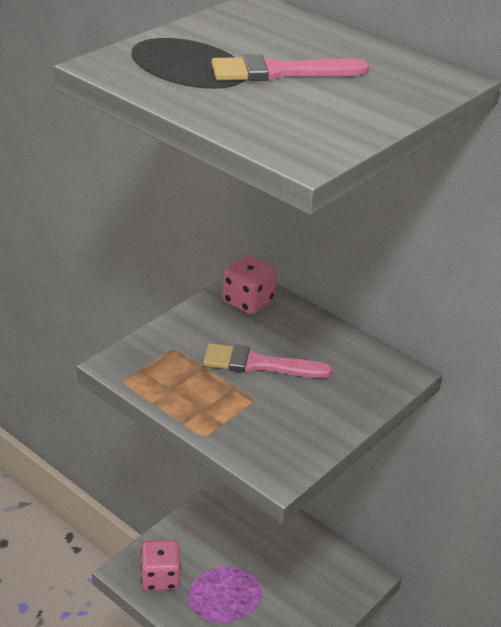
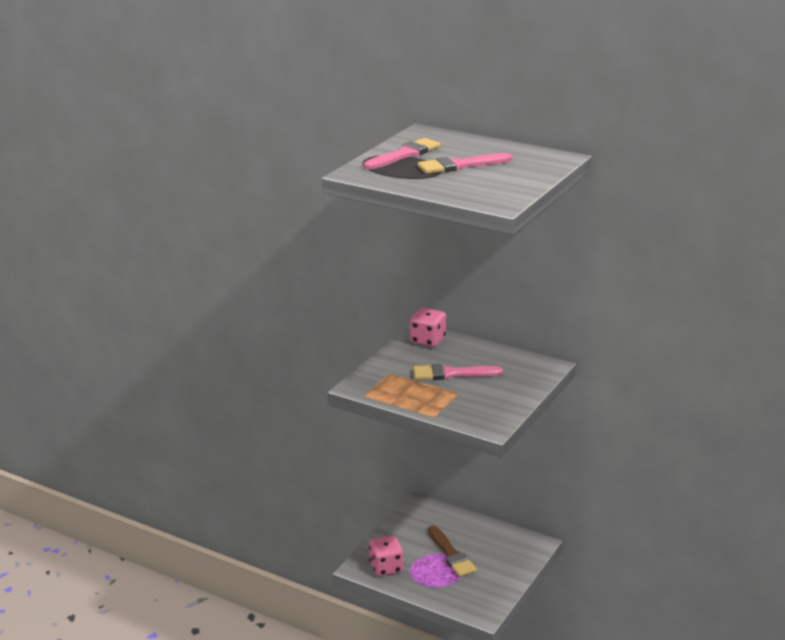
camera: 10 degrees left, 10 degrees down
(205, 41) = (404, 154): none -> pink brush
(250, 573) = (451, 554): none -> brown brush

